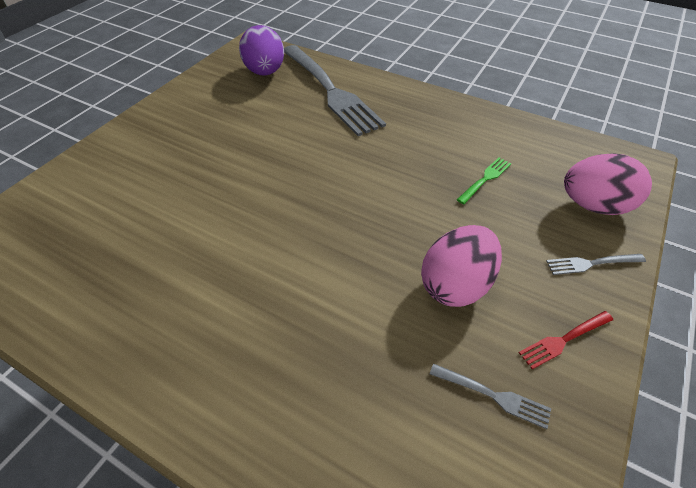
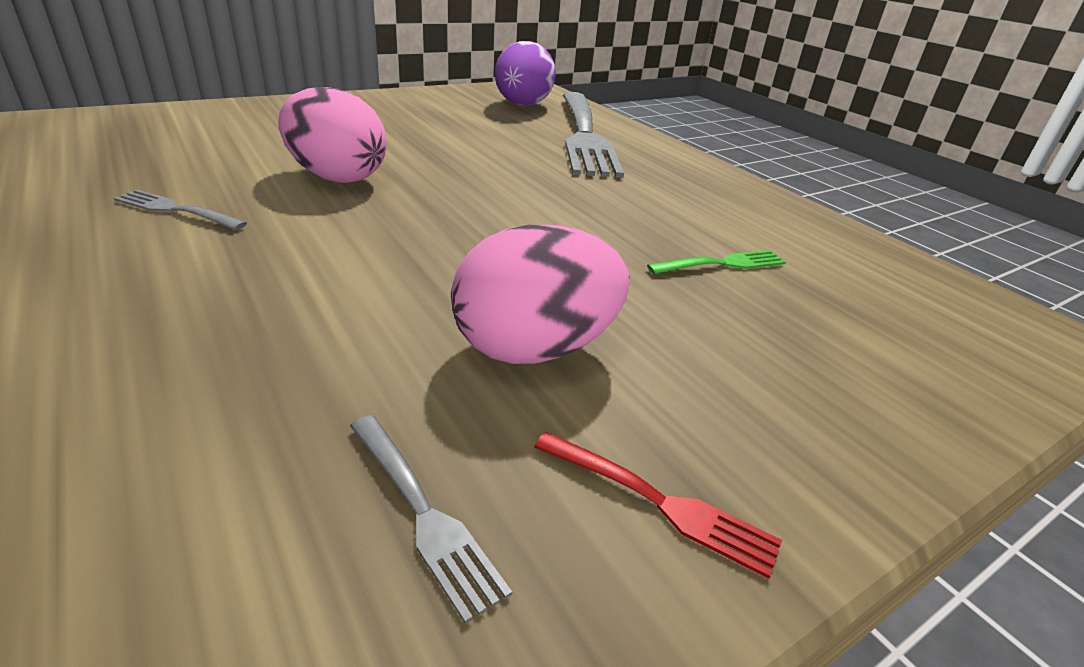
camera: 25 degrees right, 15 degrees down
(563, 340) = (659, 502): red fork -> red fork turned 150 degrees counterclockwise
(591, 263) = (831, 424): grey fork -> grey fork (176, 210)
(594, 205) = (908, 357): pink egg -> pink egg (337, 177)

